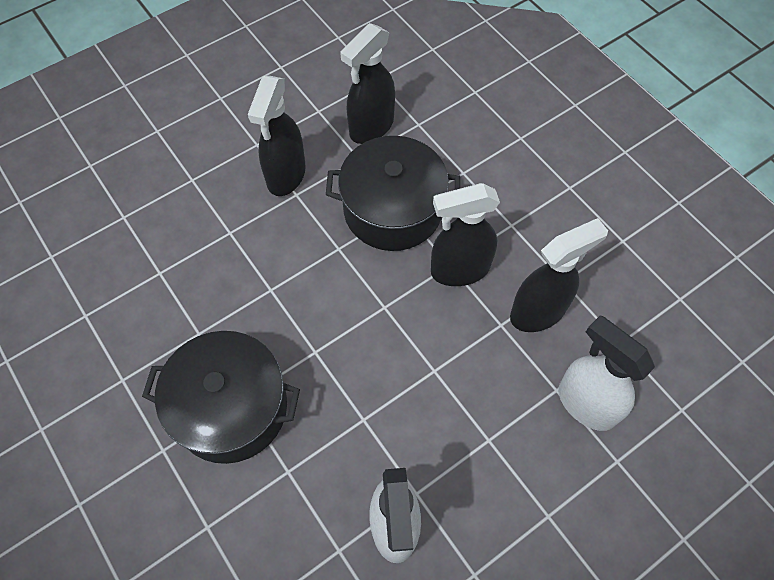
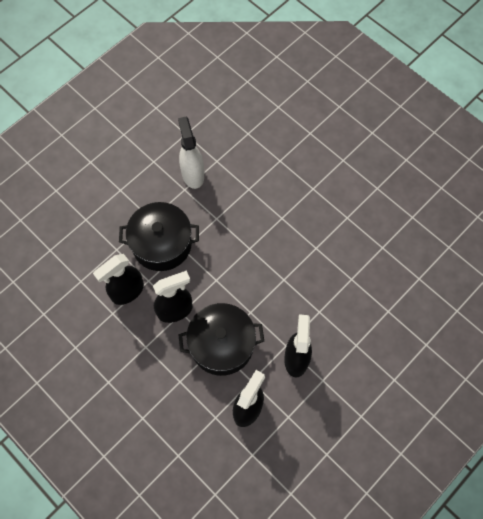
camera: 170 degrees right, 5 degrees up
(231, 408) = (285, 213): black pot -> black pot (162, 244)
(585, 403) = (101, 245): white spray bottle -> none

